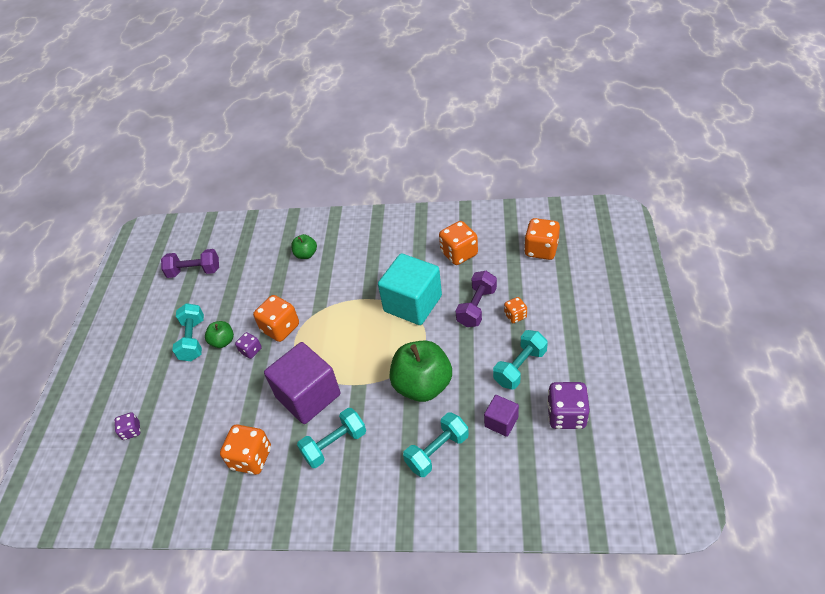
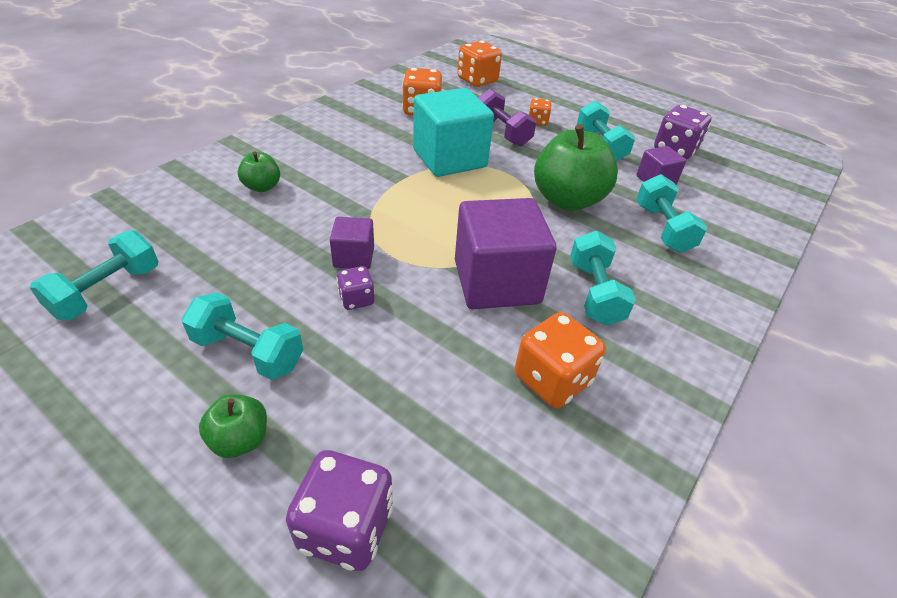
camera: 65 degrees left, 5 degrees down
(131, 431) = (346, 527): purple dice -> purple dice, size x1.79
(194, 271) = (107, 291): purple dumbbell -> turquoise dumbbell
(223, 341) = (300, 320): green apple -> green apple (240, 439)
(280, 328) = (354, 257): orange dice -> purple cube

